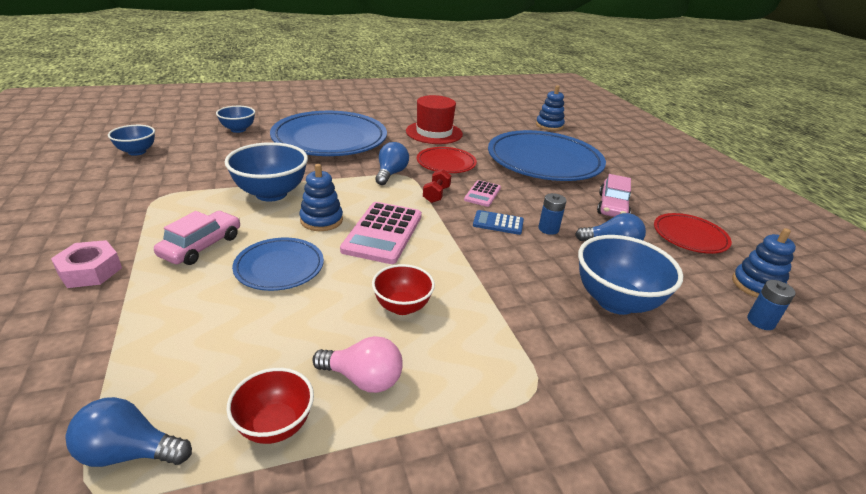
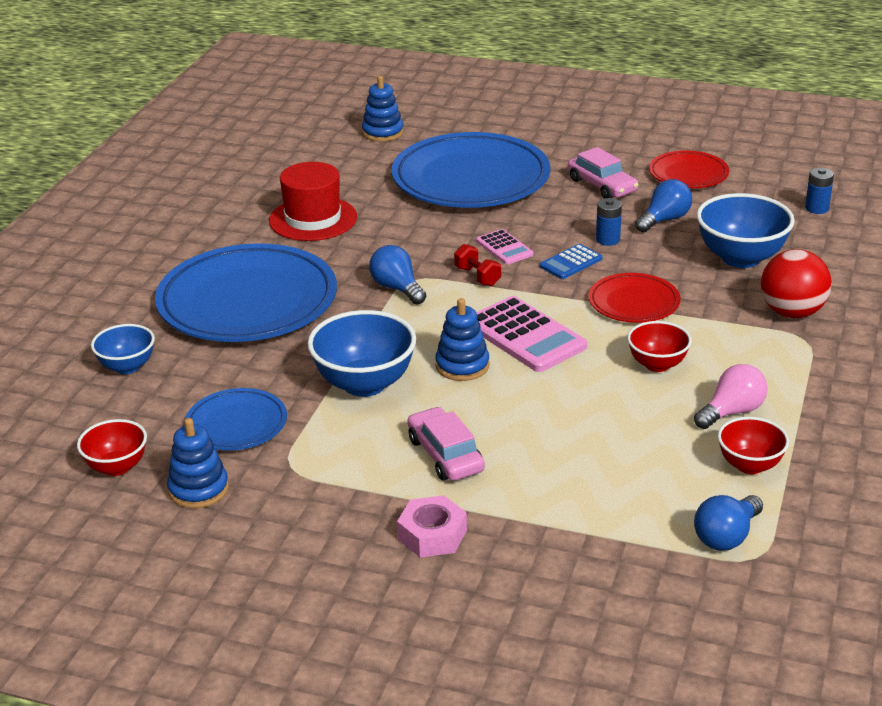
camera: 50 degrees left, 0 degrees up
(137, 152) = (117, 467): blue bowl -> red bowl
(279, 267) = (533, 415): blue plate -> blue plate (236, 424)
(446, 163) = (409, 243): red plate -> red plate (634, 303)
(572, 364) = (792, 312): none -> red ball
(756, 285) = (778, 184): blue stacking toy -> blue stacking toy (198, 489)

